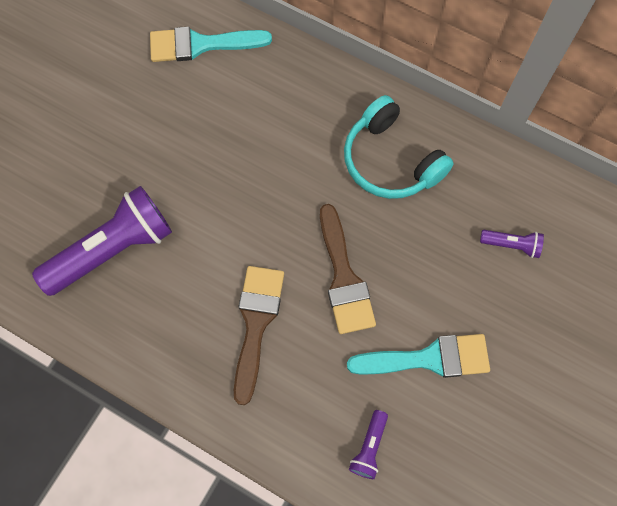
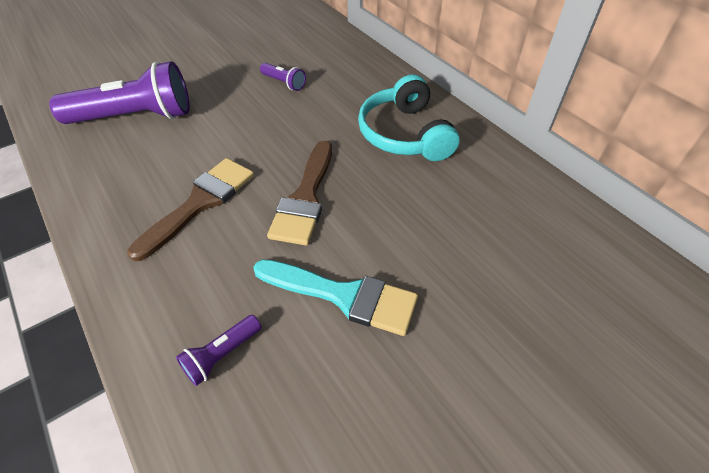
camera: 25 degrees right, 20 degrees down
(201, 44) = (301, 33): turquoise brush -> none
(511, 245) = (491, 231): purple flashlight -> purple flashlight (284, 83)

